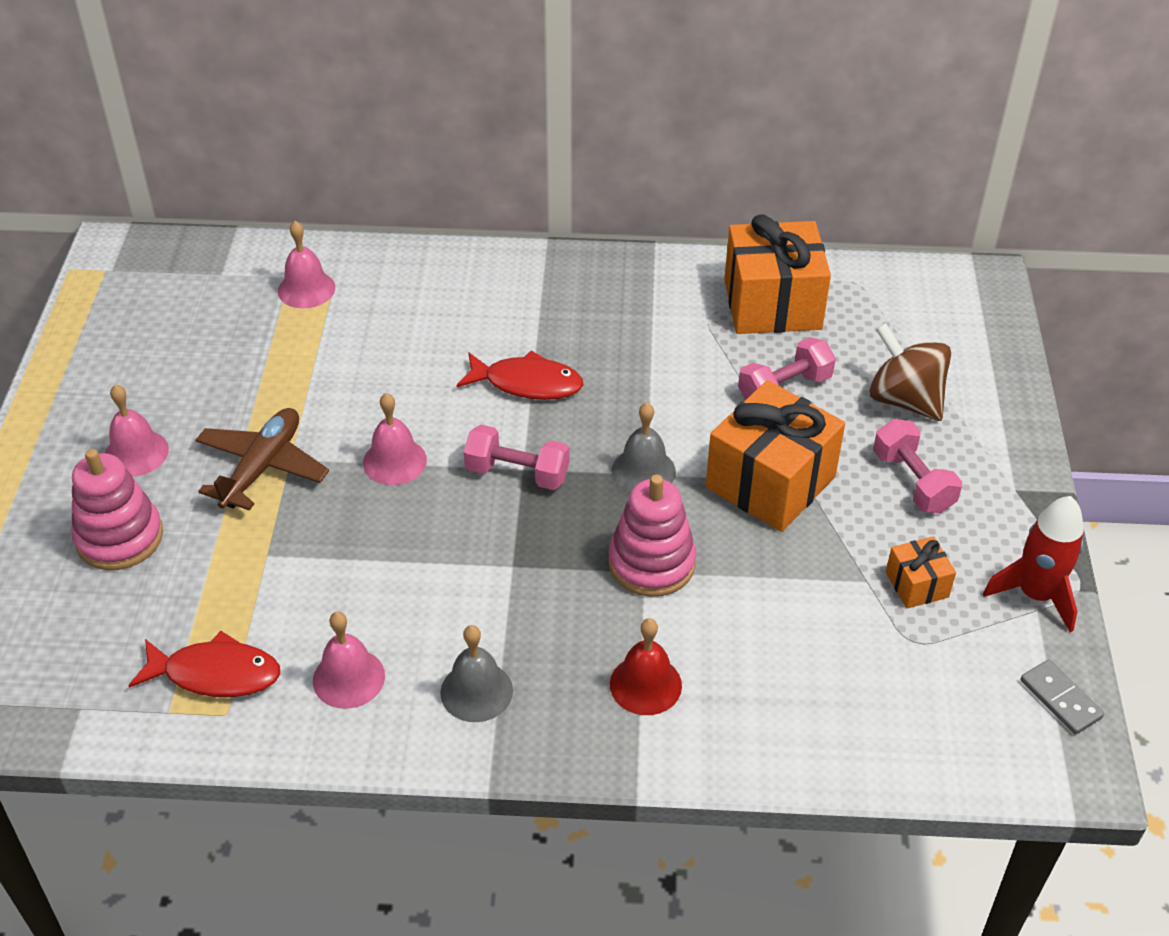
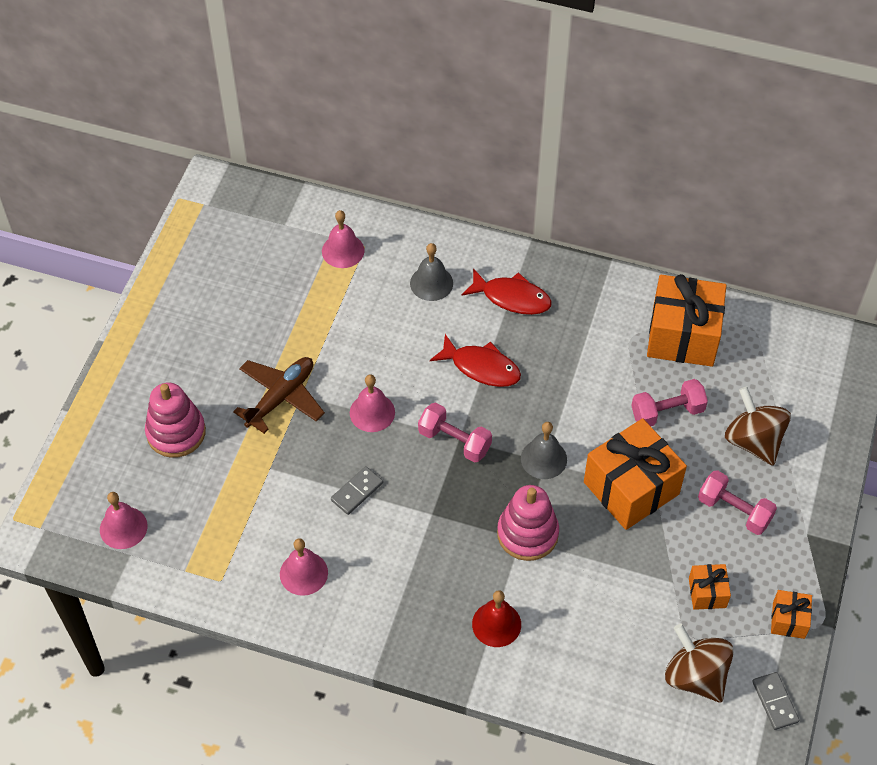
camera: 15 degrees right, 10 degrees up
(136, 453) = (198, 367): pink bell -> pink bell (123, 527)
(215, 674) = (219, 550): red fish -> red fish (511, 298)
(399, 560) = (357, 492): none -> grey domino
(476, 691) = (384, 602): grey bell -> grey bell (431, 283)
(912, 482) = (734, 511): pink dumbbell -> pink dumbbell turned 45 degrees counterclockwise
(942, 690) = (695, 676): none -> brown spinning top
(1035, 595) = (788, 620): red rocket -> orange gift

